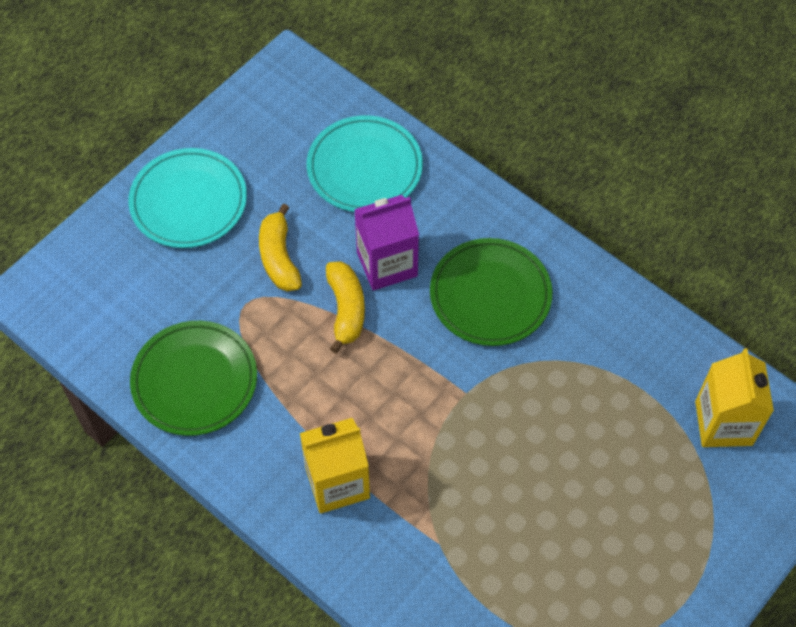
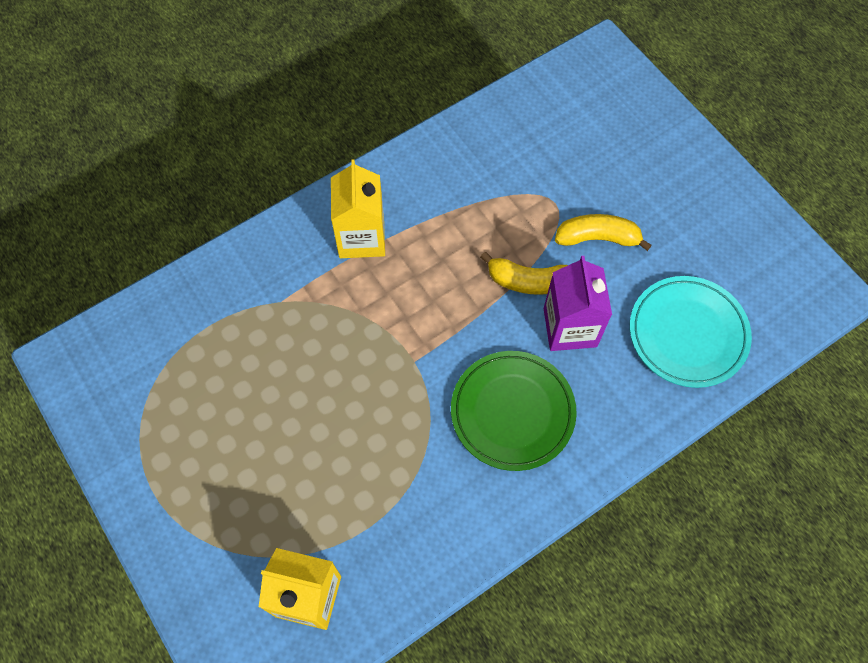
camera: 105 degrees right, 5 degrees up
(189, 202) = (674, 177): turquoise plate -> none
(195, 381) = (488, 152): green plate -> none

